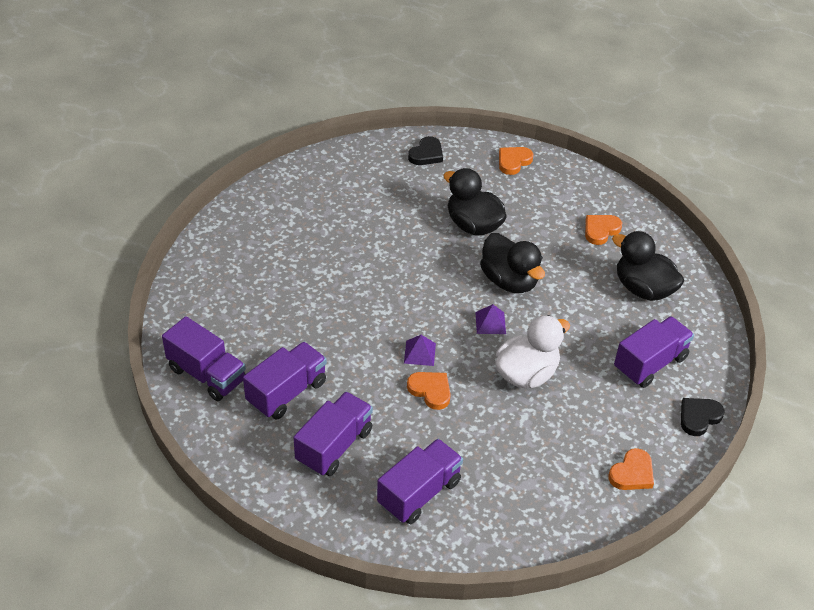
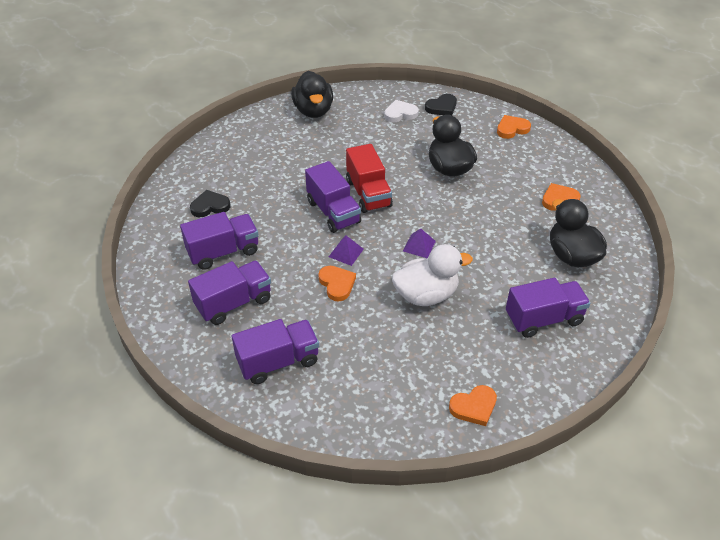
camera: 25 degrees right, 0 degrees up
(207, 374) = (173, 221): purple truck -> purple truck (333, 212)
(385, 173) = (400, 113): none -> white heart
(405, 278) = (368, 193): none -> red truck
(509, 281) = (454, 218): black duck -> black duck (313, 111)
(699, 417) = (565, 379): black heart -> black heart (210, 206)

